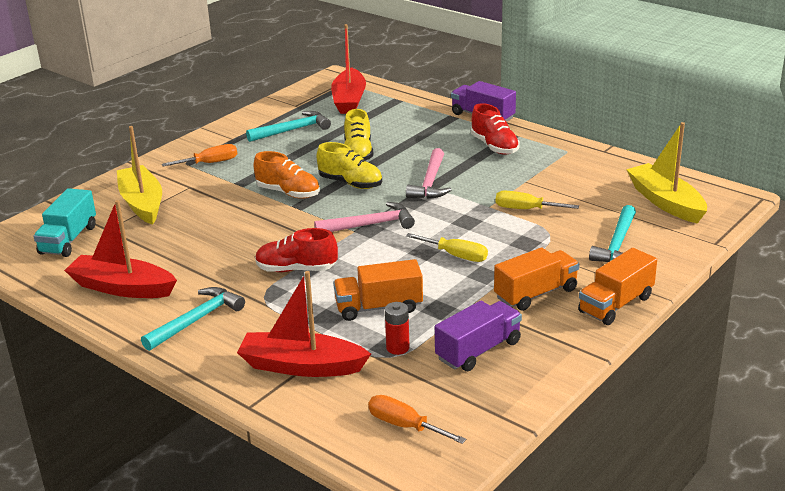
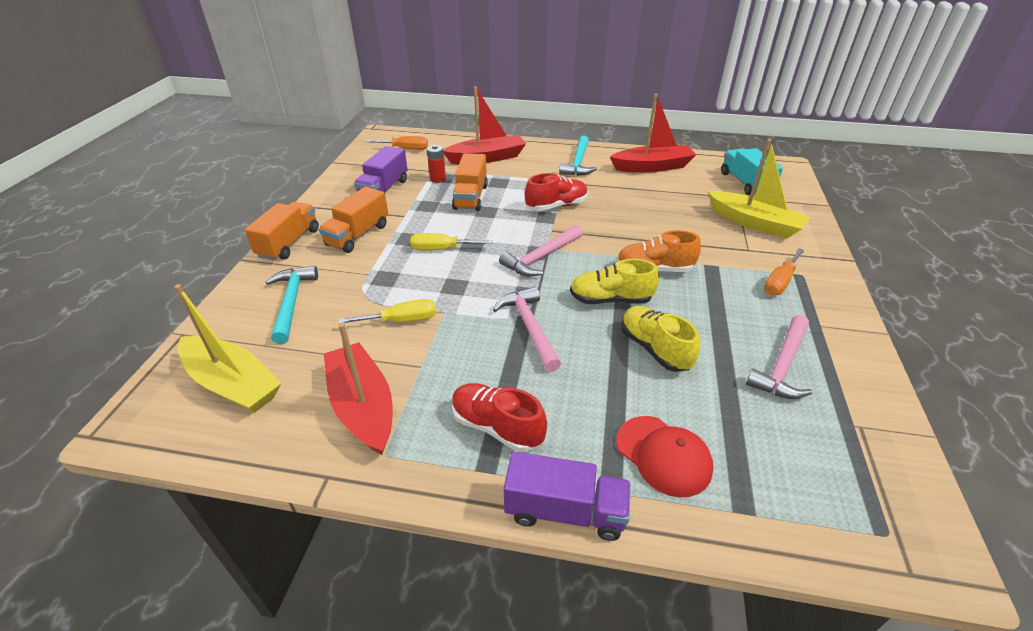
camera: 150 degrees right, 10 degrees up
(293, 130) = (782, 366): turquoise hammer -> pink hammer
(349, 100) = (811, 475): red boat -> red boat (363, 406)
(378, 307) = (470, 197): orange truck -> orange truck turned 135 degrees clockwise
(412, 119) = (663, 455): none -> red cap

